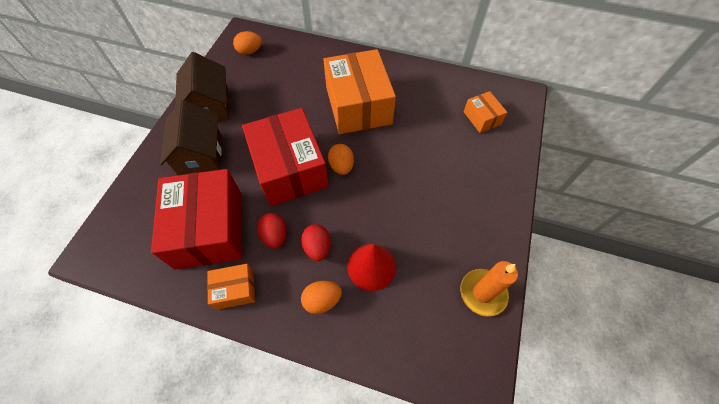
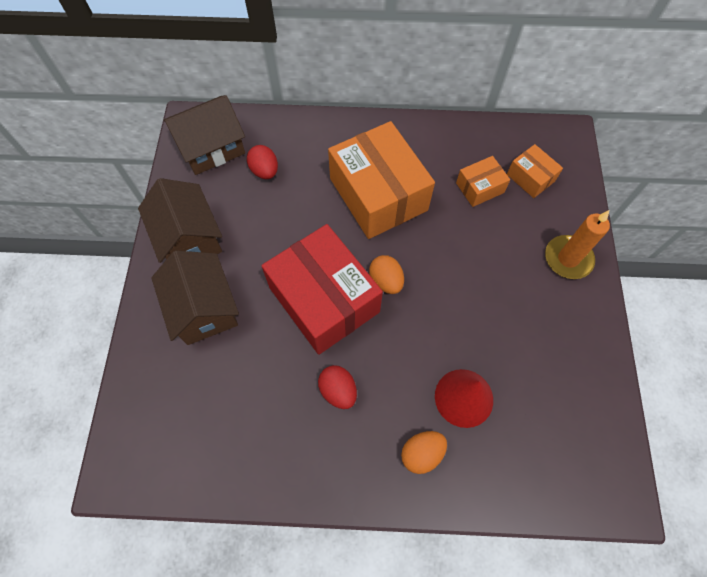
camera: 15 degrees left, 5 degrees up
(209, 229) = (255, 403): red box -> none
(235, 289) = (316, 469): orange box -> orange box (479, 188)
(250, 51) = (211, 148): orange egg -> brown house
(317, 247) = (393, 391): red egg -> red egg (265, 171)
(483, 293) = (595, 395): orange candle -> orange candle (568, 259)

